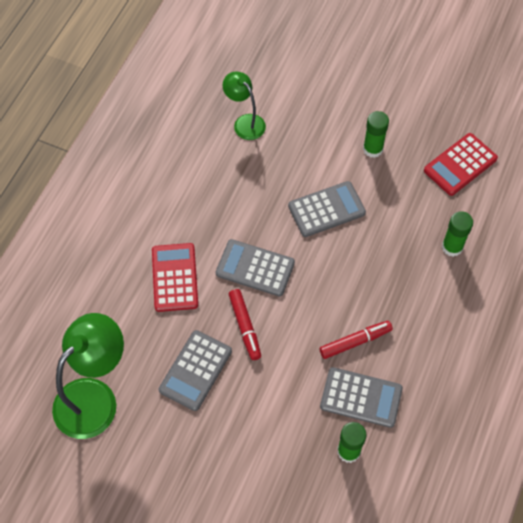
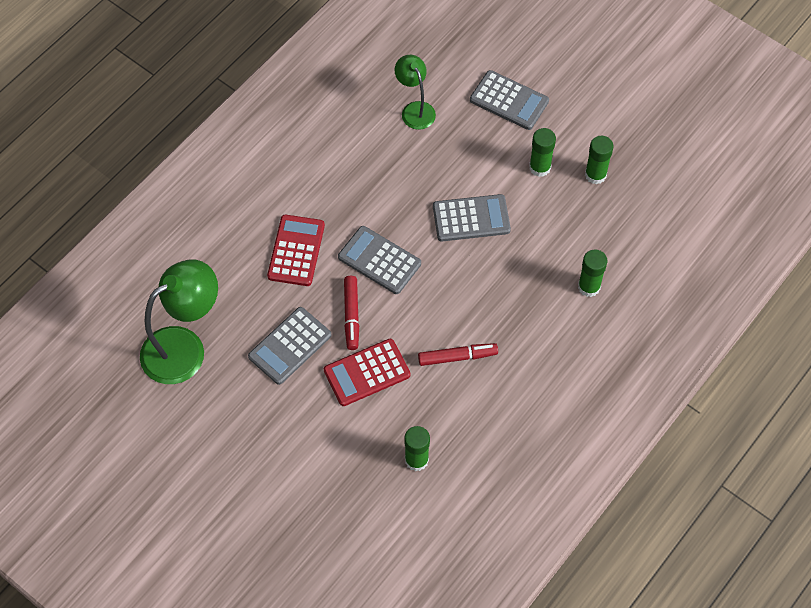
camera: 15 degrees right, 0 degrees up
(361, 397) = (445, 412): grey calculator -> grey calculator (509, 101)
(424, 144) = (595, 175): none -> green glue stick
(460, 165) = (627, 204): red calculator -> red calculator (367, 373)

